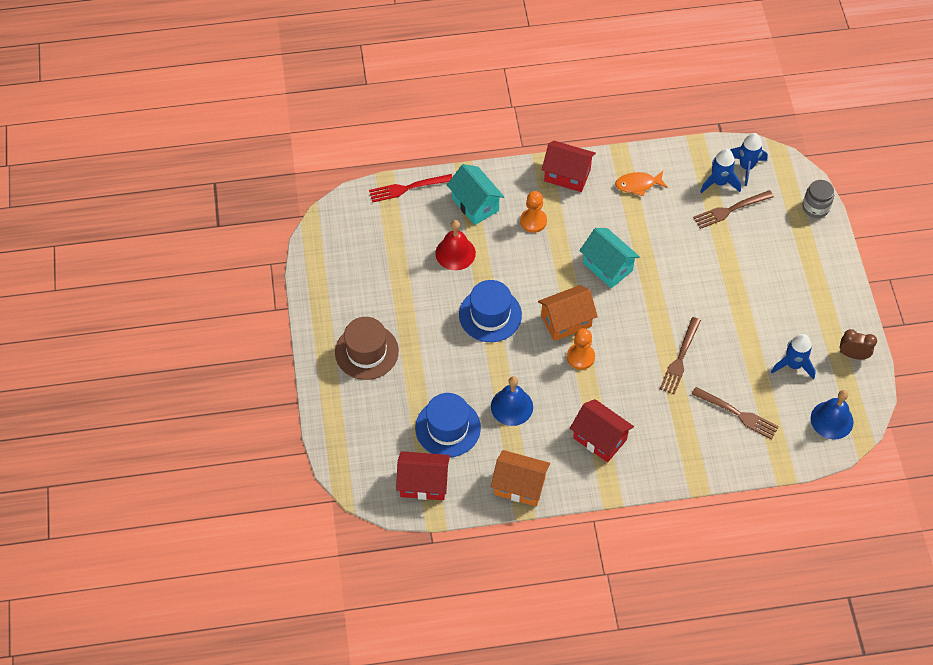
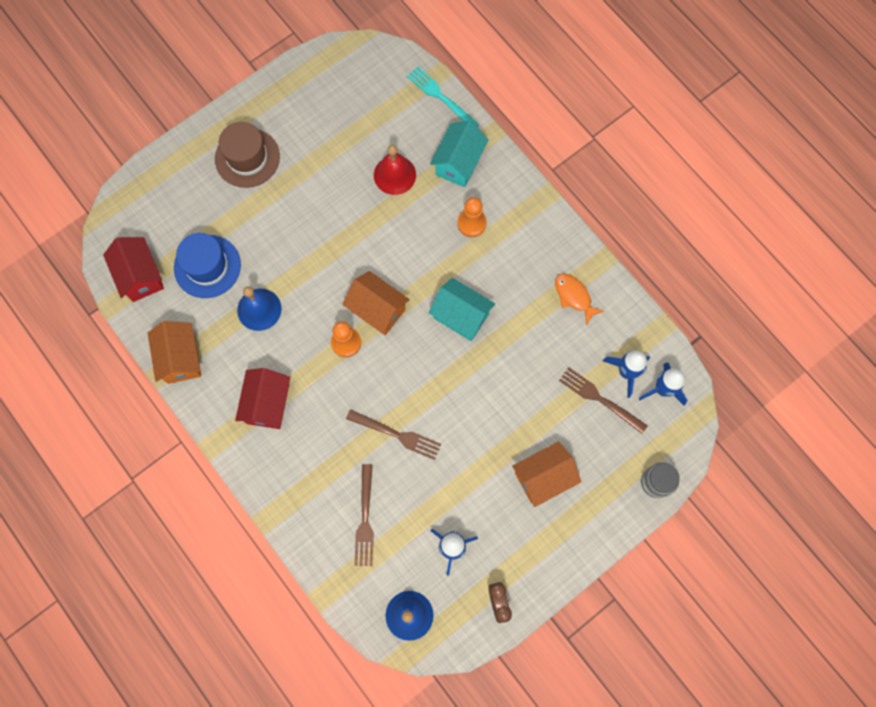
camera: 60 degrees right, 15 degrees up
(407, 188) = (440, 97): red fork -> turquoise fork
(490, 315) = (345, 240): blue hat -> none
(567, 175) = (543, 226): red house -> none
(607, 267) = (461, 316): turquoise house -> turquoise house turned 75 degrees counterclockwise
(680, 358) = (397, 434): brown fork -> brown fork turned 150 degrees counterclockwise
(771, 277) = (543, 477): none -> orange house

